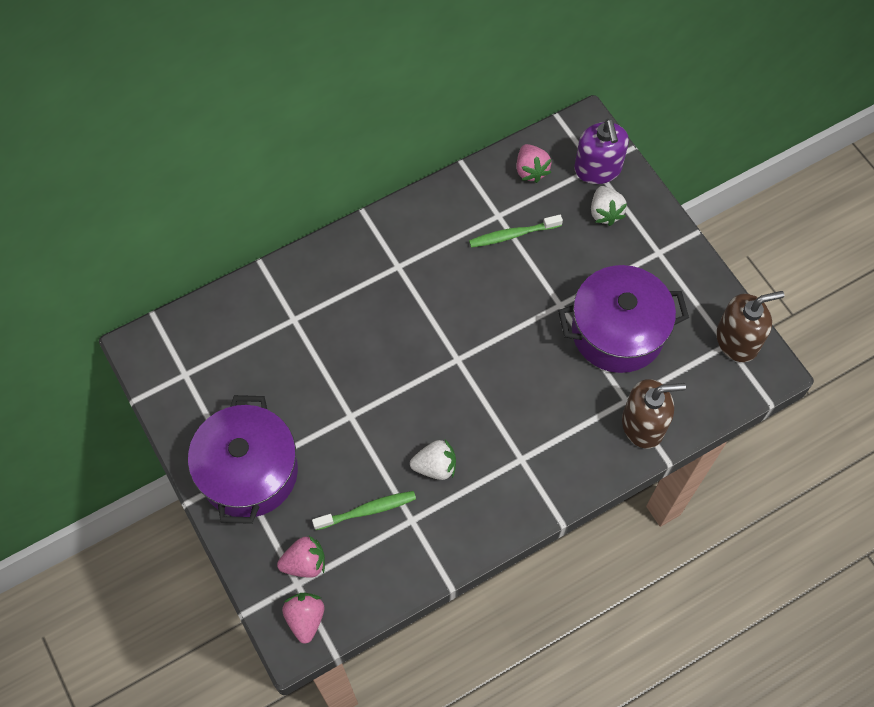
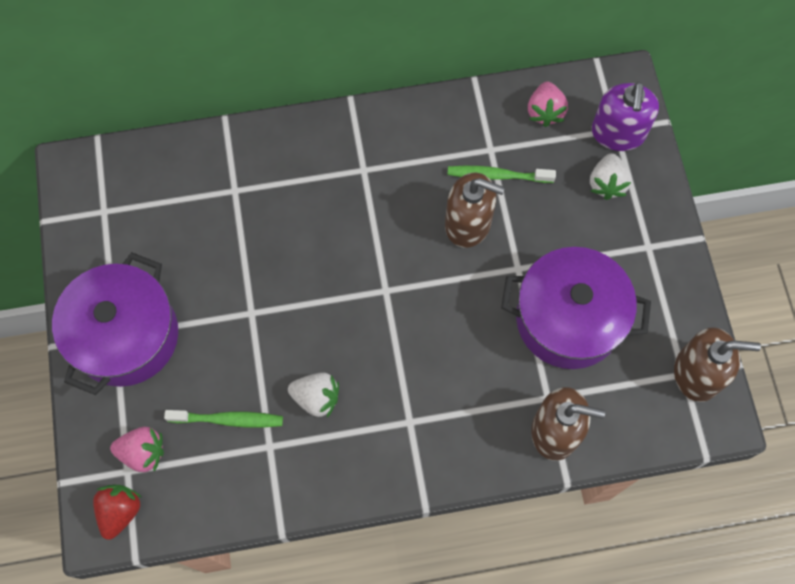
camera: 20 degrees right, 5 degrees up
(305, 618) = (120, 511): pink strawberry -> red strawberry
(504, 282) = (468, 223): none -> brown soap dispenser

